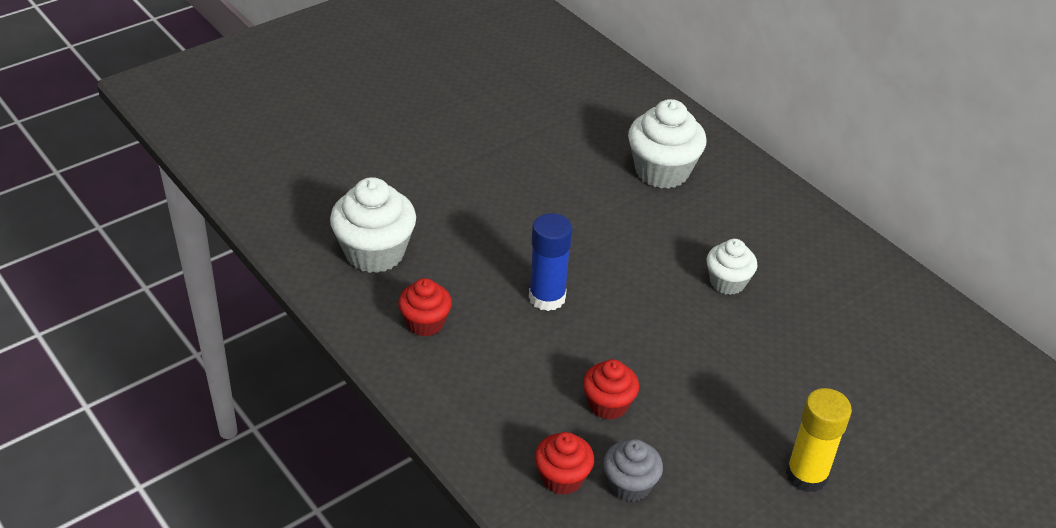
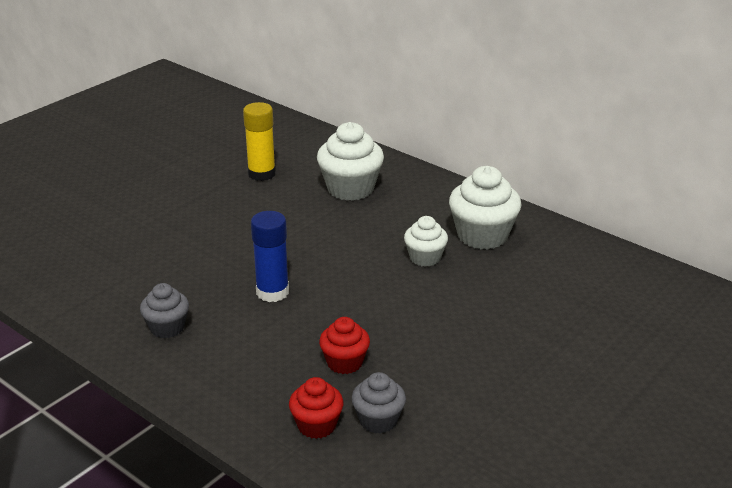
camera: 10 degrees left, 10 degrees down
(375, 252) = (111, 282): white cupcake -> white cupcake (482, 236)
(425, 323) = (167, 328): red cupcake -> grey cupcake
(806, 475) = (529, 386): yellow glue stick -> yellow glue stick (261, 174)

